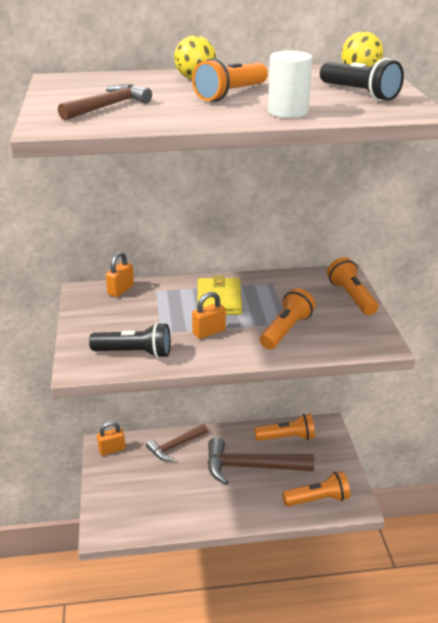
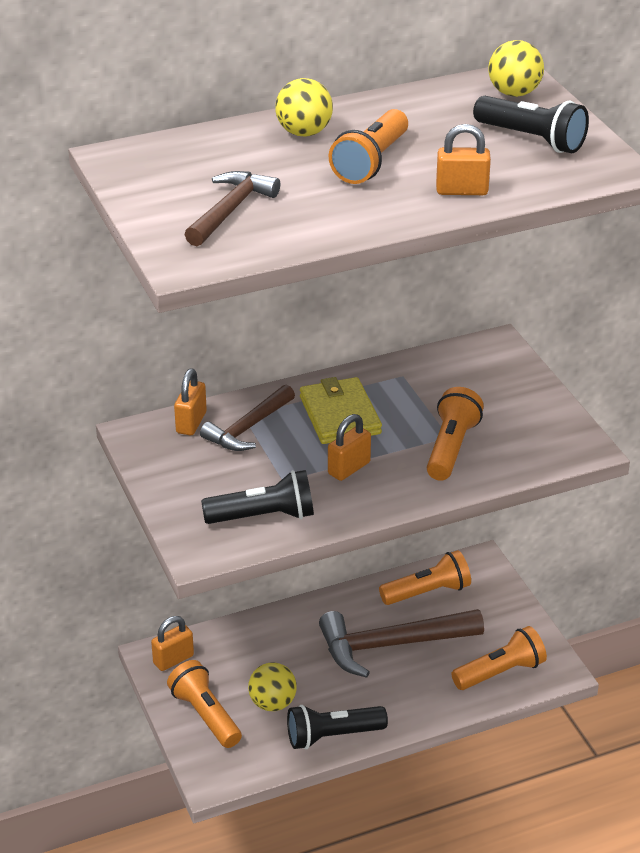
camera: 15 degrees left, 5 degrees up
(160, 490) = (272, 703): none -> yellow ball
(175, 446) = (268, 636): brown hammer -> brown hammer (248, 428)
(190, 520) = (333, 736): none -> black flashlight
(288, 112) = (462, 191): white cylinder -> orange padlock
(351, 297) = (520, 381): orange flashlight -> orange flashlight (205, 715)

